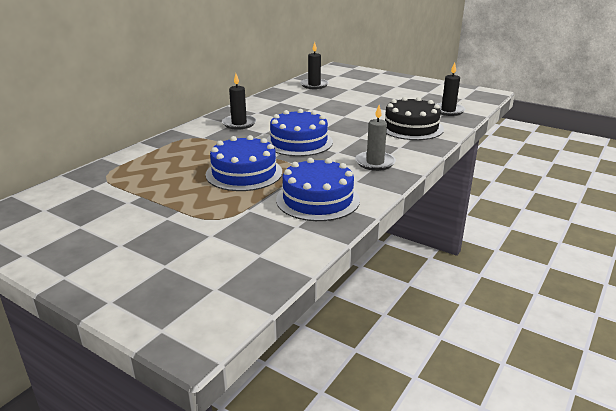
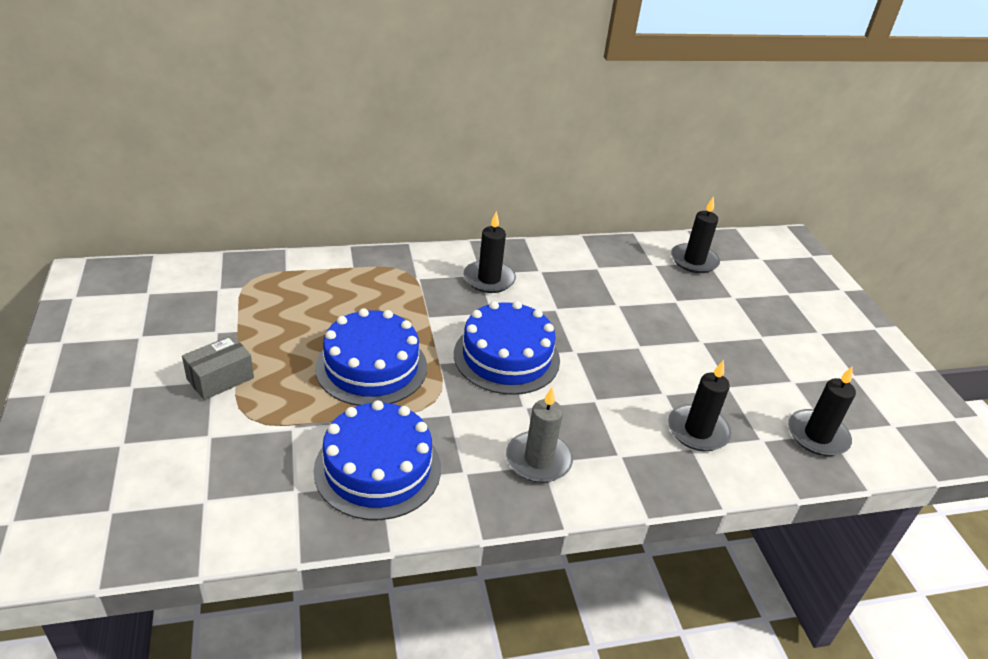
camera: 40 degrees right, 10 degrees up
(170, 215) = (220, 378): none -> grey box
(411, 127) = (697, 431): black cake -> black candle

